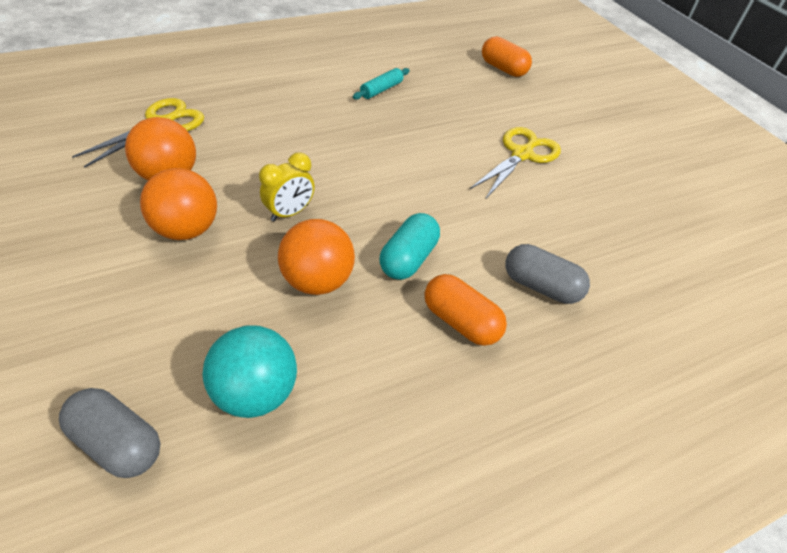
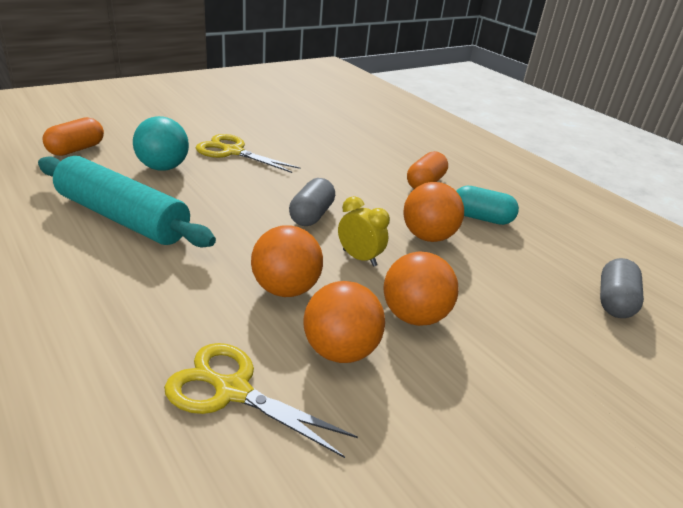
camera: 100 degrees left, 15 degrees down
(256, 392) = (534, 252): turquoise ball -> turquoise ball (163, 167)
(257, 160) = (285, 289): none -> orange ball
(381, 90) = (123, 217): turquoise rolling pin -> turquoise rolling pin, size x2.47
(408, 259) = (381, 200): turquoise capsule -> turquoise capsule (481, 218)
(541, 286) = (378, 157): grey capsule -> grey capsule (311, 215)

